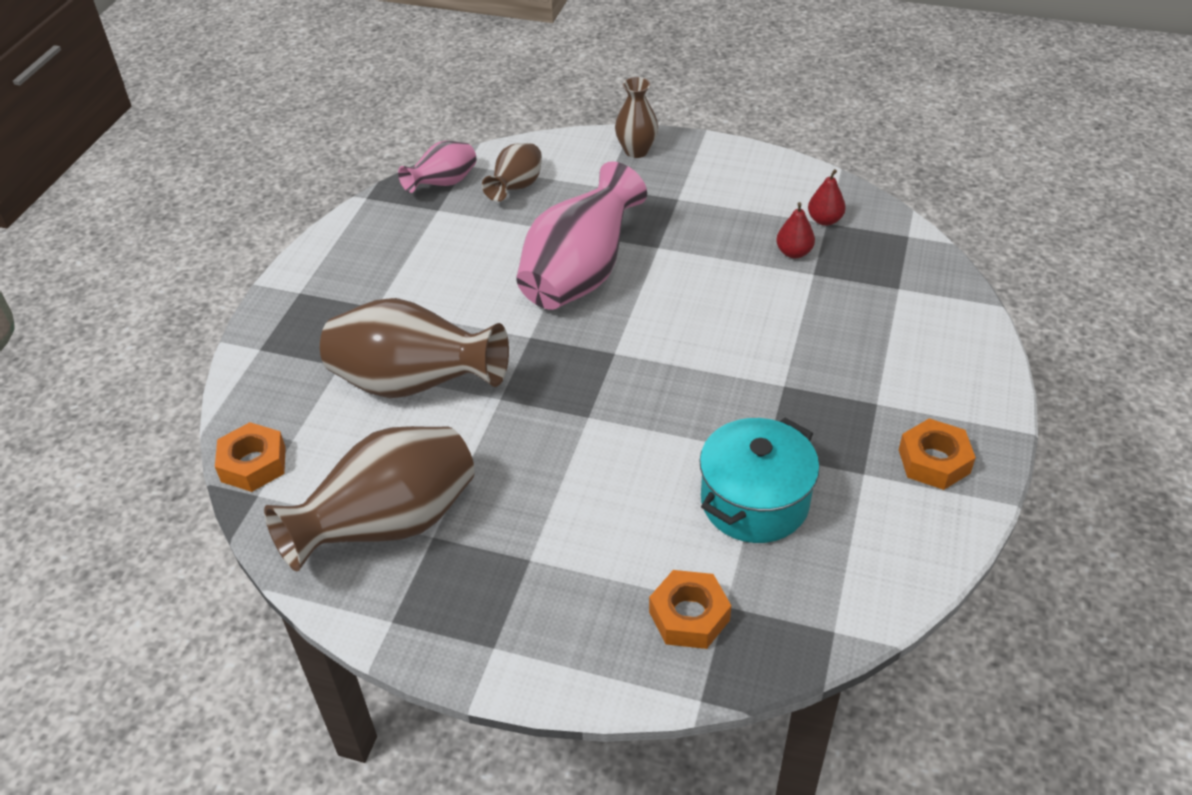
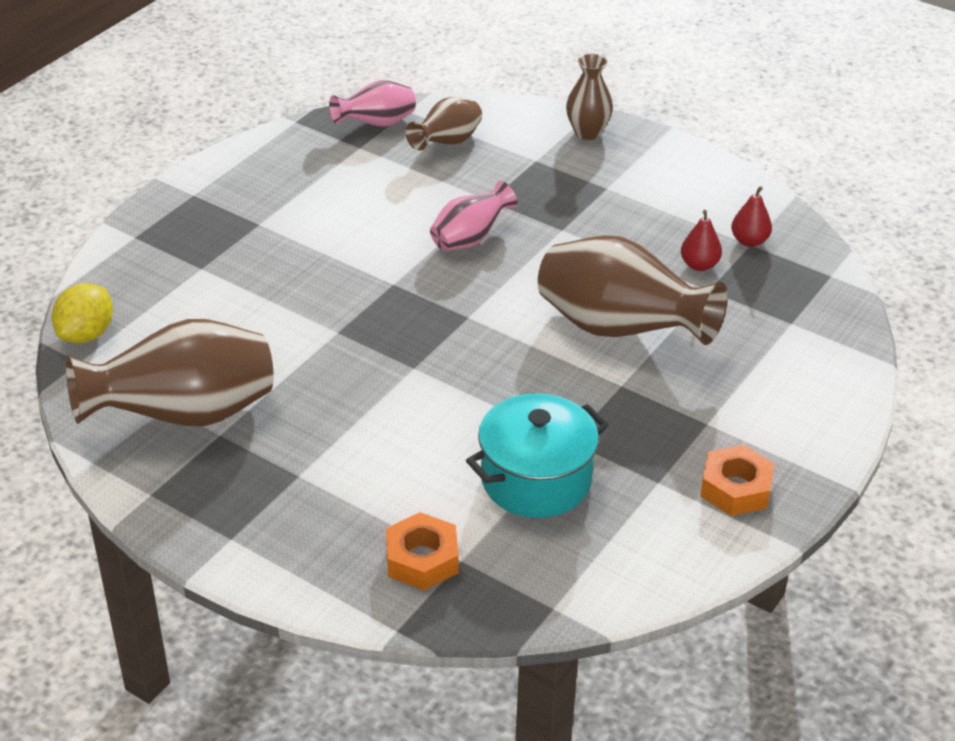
camera: 15 degrees right, 5 degrees down
(253, 464) = (86, 334): orange nut -> yellow lemon
(414, 385) = (262, 301): brown vase -> brown vase (620, 330)
(580, 275) = (470, 239): pink vase -> pink vase, size x0.54

